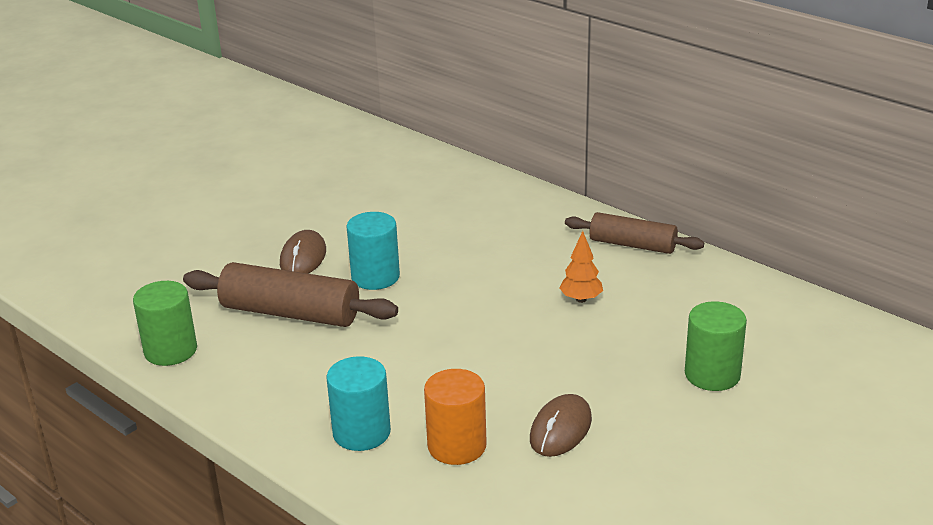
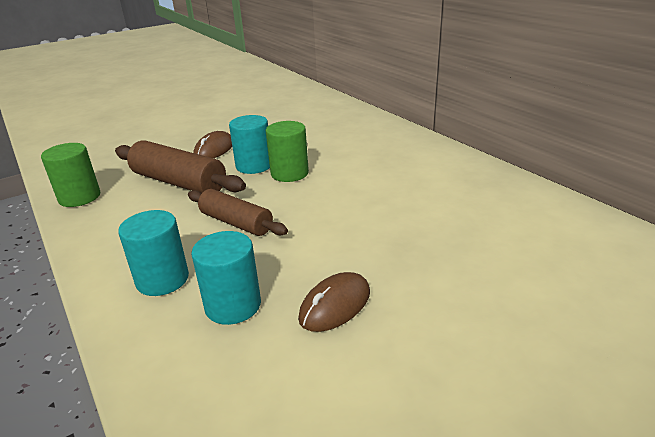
camera: 15 degrees right, 0 degrees up
(457, 446) = (233, 305): orange cylinder -> turquoise cylinder
(581, 299) = (401, 197): orange tree -> none
(632, 245) = (459, 164): brown rolling pin -> brown rolling pin (236, 223)
(712, 375) = (501, 274): green cylinder -> green cylinder (289, 173)

